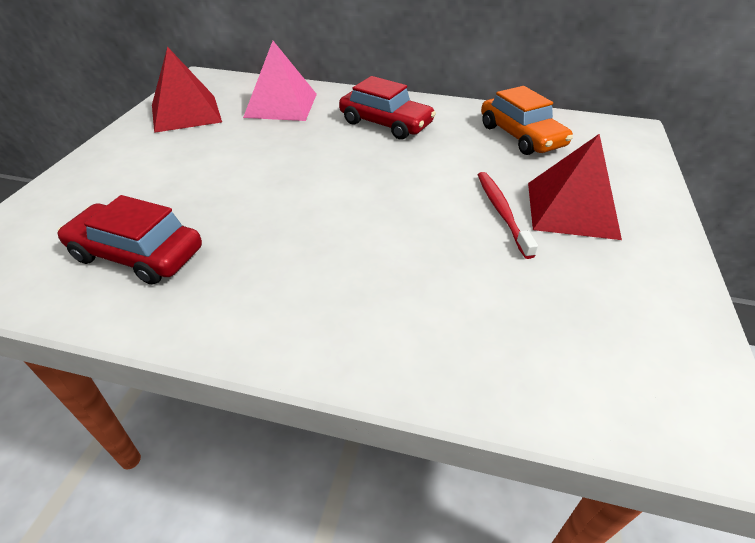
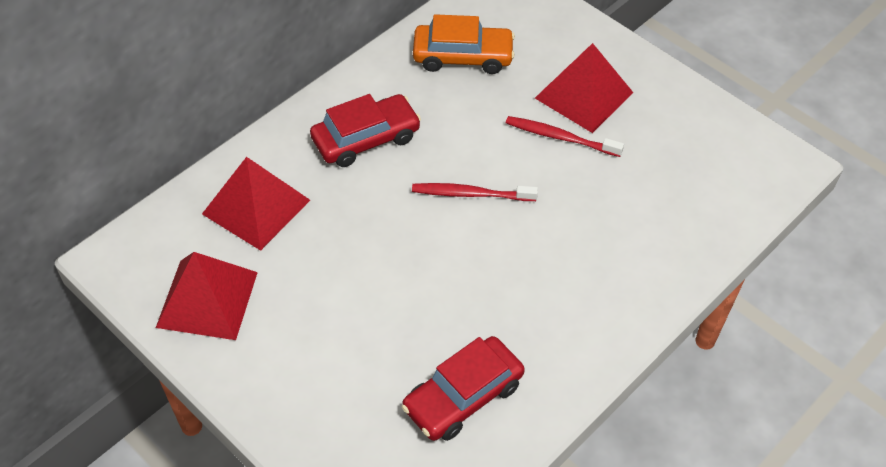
camera: 60 degrees left, 10 degrees up
(281, 105) = (256, 206): pink pyramid -> red pyramid
(380, 184) = (470, 194): none -> red toothbrush

